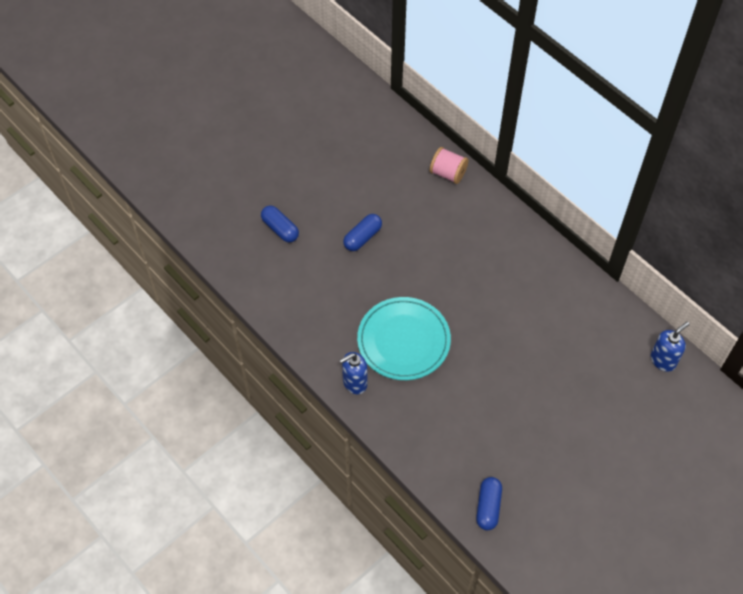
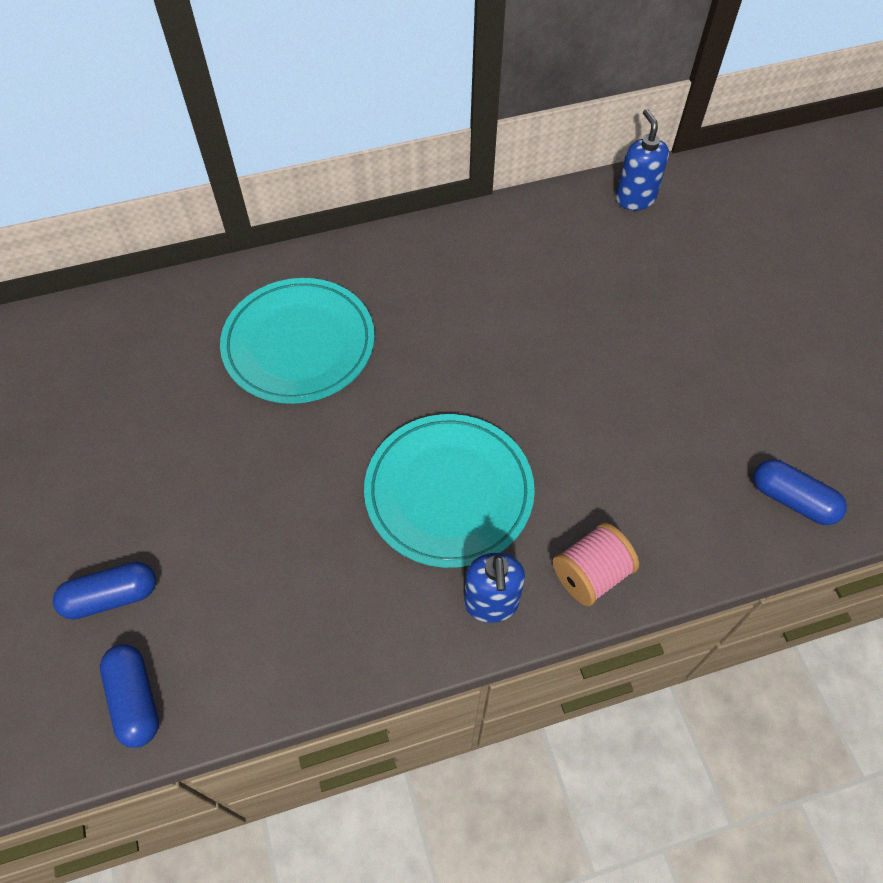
camera: 65 degrees left, 0 degrees up
(362, 237) = (220, 469): blue capsule -> blue capsule (135, 699)
(448, 173) = (187, 303): pink spool -> pink spool (591, 574)
(452, 235) = (299, 344): none -> turquoise plate

